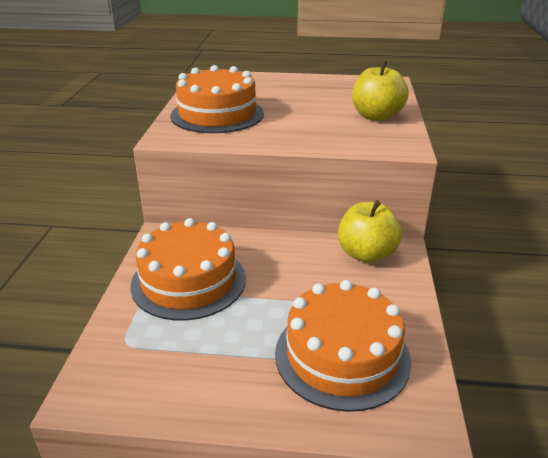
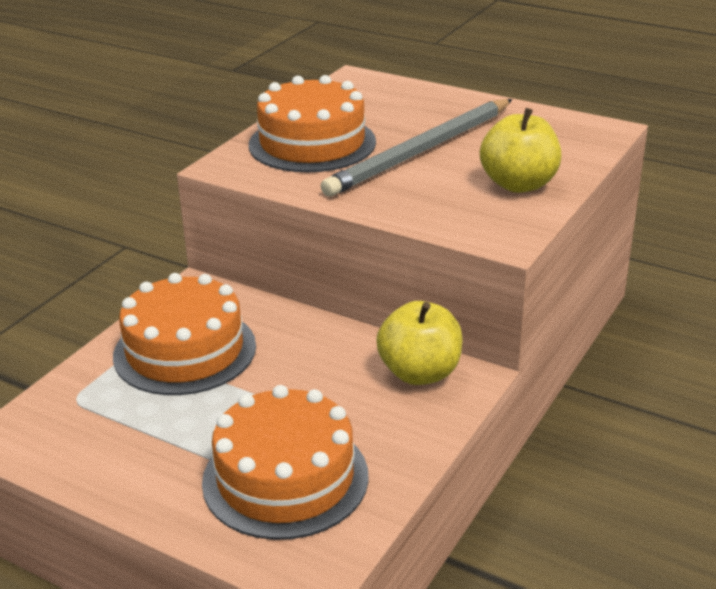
camera: 25 degrees right, 0 degrees up
(295, 108) = (421, 151): none -> grey pencil

